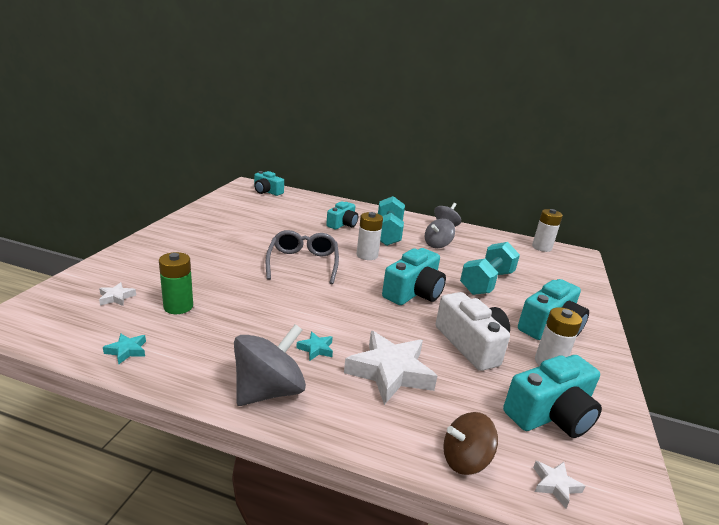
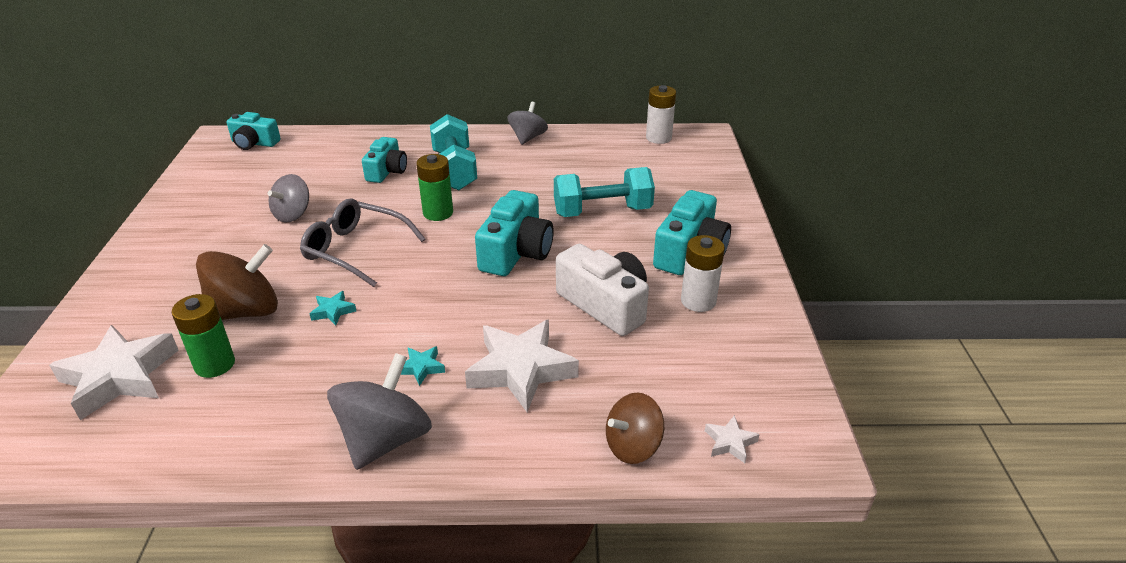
camera: 15 degrees left, 10 degrees up
(116, 297) = (119, 377): white star -> white star, size x2.29
(127, 351) = (178, 446): turquoise star -> turquoise star (333, 311)
(215, 280) = (246, 311): none -> brown spinning top
(303, 263) = (356, 250): grey glasses -> grey glasses turned 45 degrees counterclockwise
(367, 255) = (438, 213): white battery -> green battery
(437, 245) = (525, 170): grey spinning top -> grey spinning top (293, 214)
(486, 282) = (602, 211): turquoise dumbbell -> turquoise dumbbell turned 60 degrees clockwise
(550, 414) = (711, 364): turquoise camera -> none

